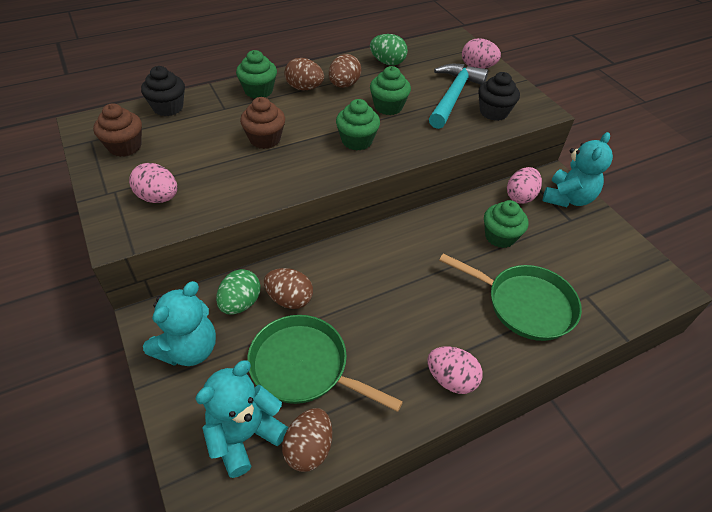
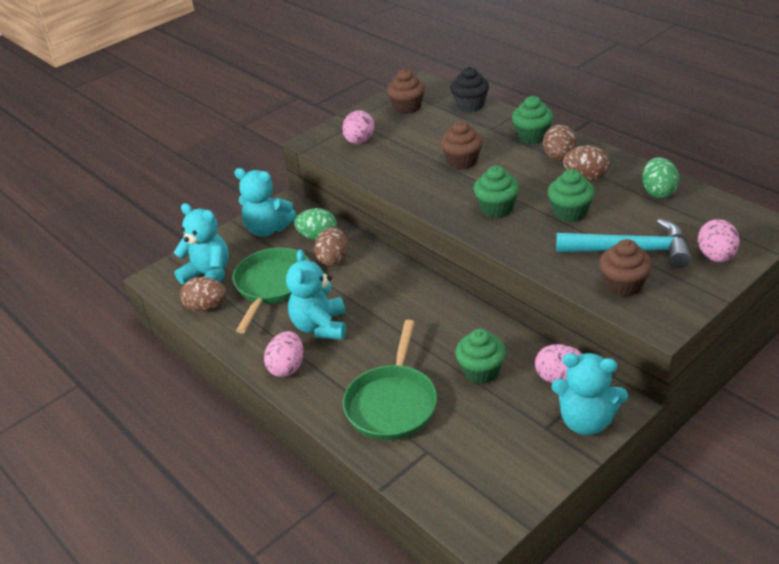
camera: 80 degrees right, 10 degrees down
(397, 335) = (320, 326): none -> turquoise teddy bear
(493, 112) = (623, 285): black cupcake -> brown cupcake

